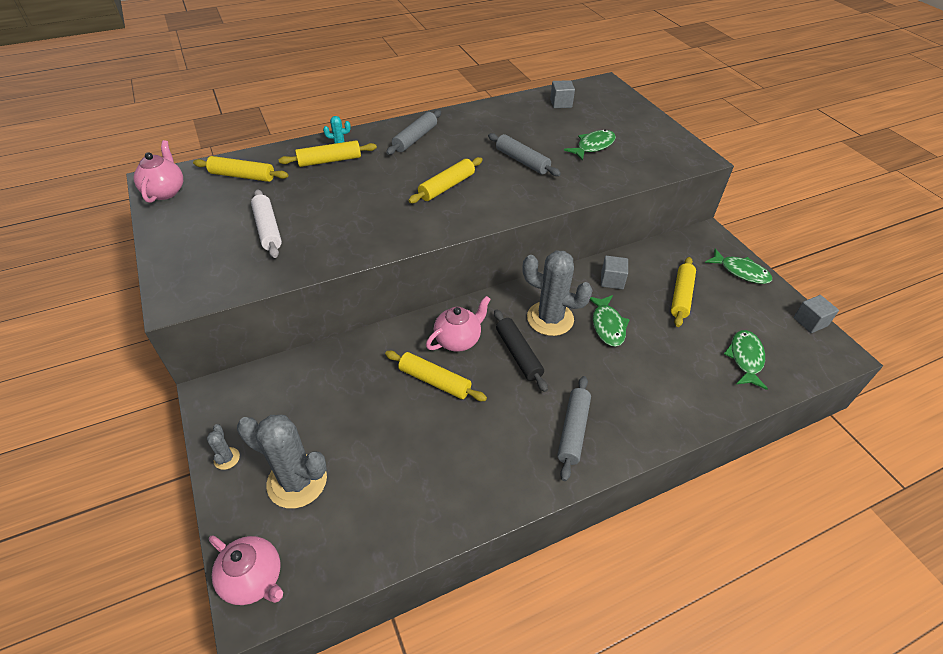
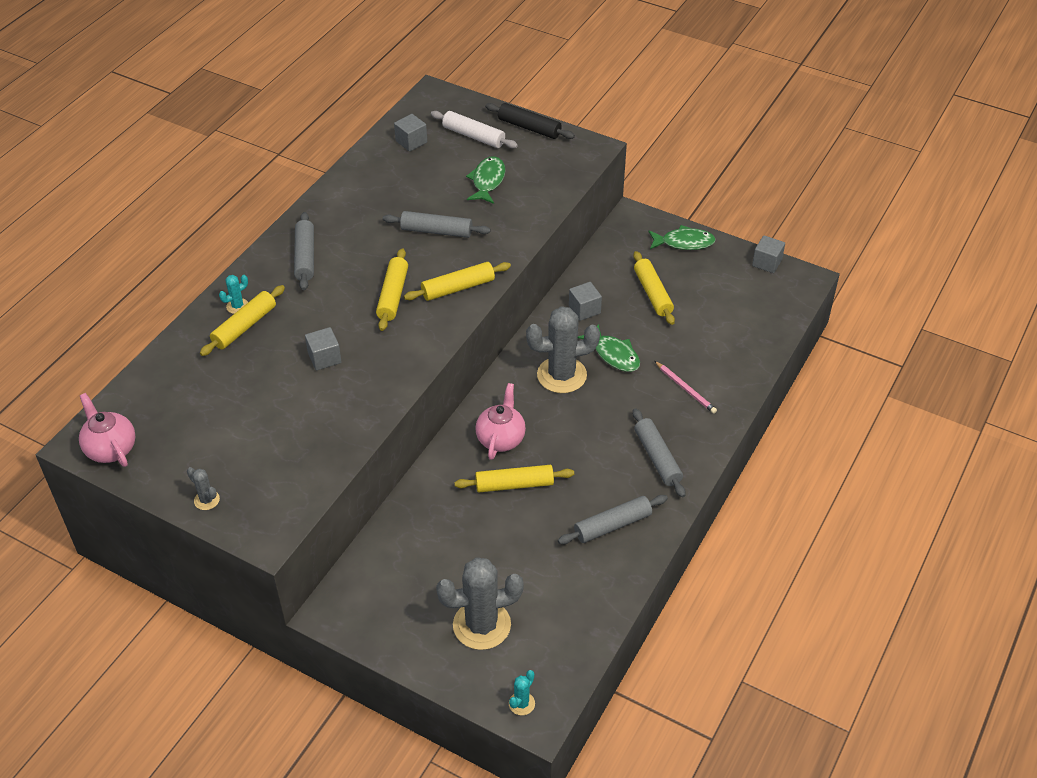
camera: 35 degrees left, 0 degrees up
(227, 458) = (405, 647): grey cactus -> grey cactus (206, 500)
(242, 176) = (173, 390): yellow rolling pin -> yellow rolling pin (458, 288)
(254, 579) = (521, 703): pink teapot -> turquoise cactus
(267, 229) = (269, 428): white rolling pin -> white rolling pin (473, 136)
(355, 203) = (324, 358): none -> grey cube
(482, 466) = (612, 525): none -> grey rolling pin
(518, 354) = (562, 422): black rolling pin -> black rolling pin (529, 128)
(648, 386) = (685, 389): none -> pink pencil
(745, 358) = (740, 323): green fish -> none

